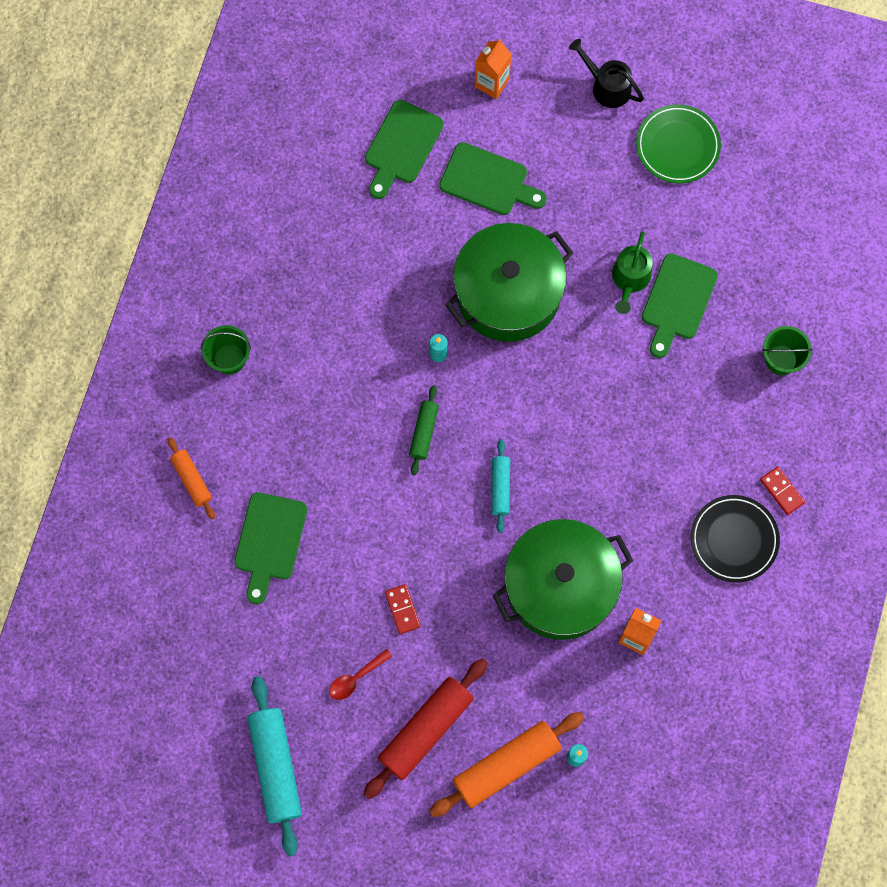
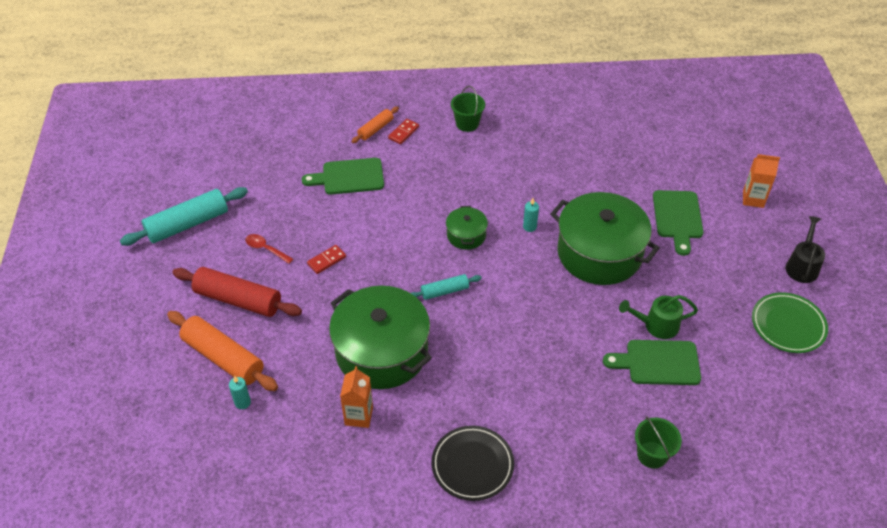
camera: 70 degrees right, 25 degrees down
(401, 146) = (670, 165): green cutting board -> none
(423, 432) = (466, 235): green rolling pin -> green pot
(781, 491) = (533, 490): red domino -> red domino (403, 133)

